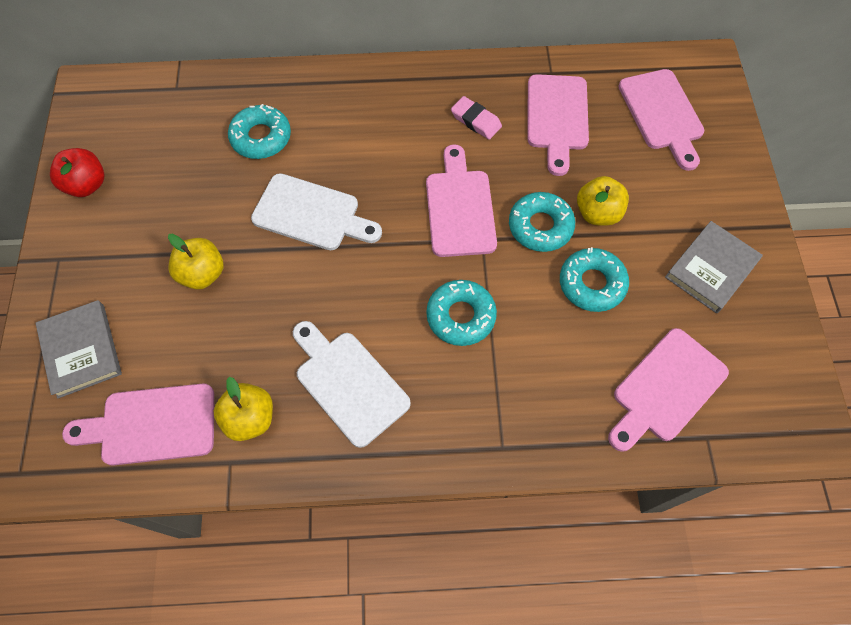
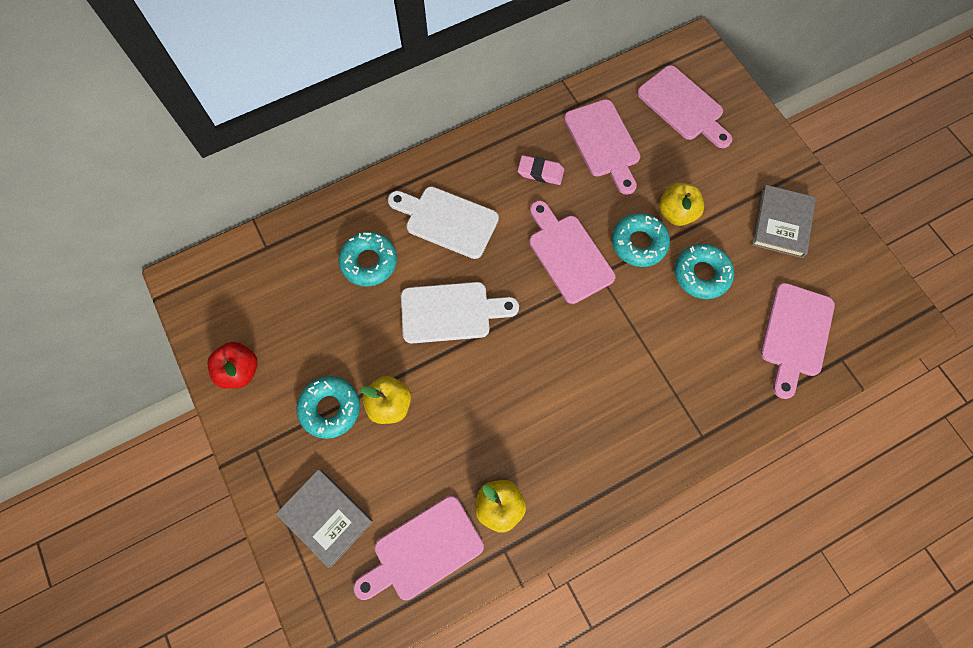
camera: 25 degrees left, 5 degrees up
(348, 383) = (560, 441): white cutting board -> white cutting board (447, 220)
(461, 316) = (617, 346): turquoise donut -> turquoise donut (330, 408)

